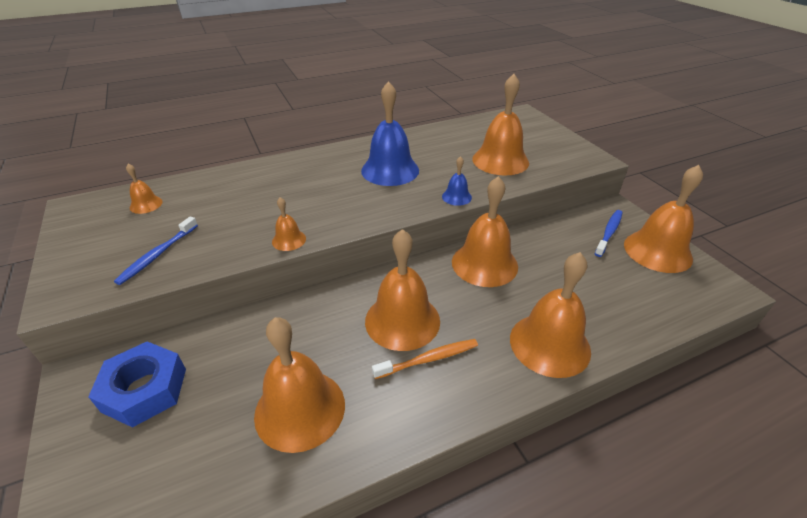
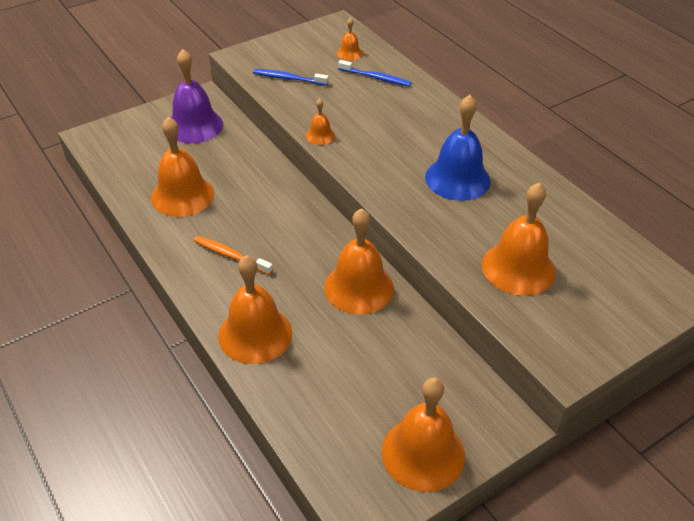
camera: 80 degrees right, 5 degrees up
(144, 390) = (194, 125): blue nut -> purple bell
(402, 320) = (271, 236): orange bell -> none
(429, 359) = (231, 255): orange toothbrush -> orange toothbrush turned 150 degrees clockwise
(456, 197) = (420, 233): blue bell -> none
(609, 232) = (449, 406): blue toothbrush -> blue toothbrush (376, 78)

